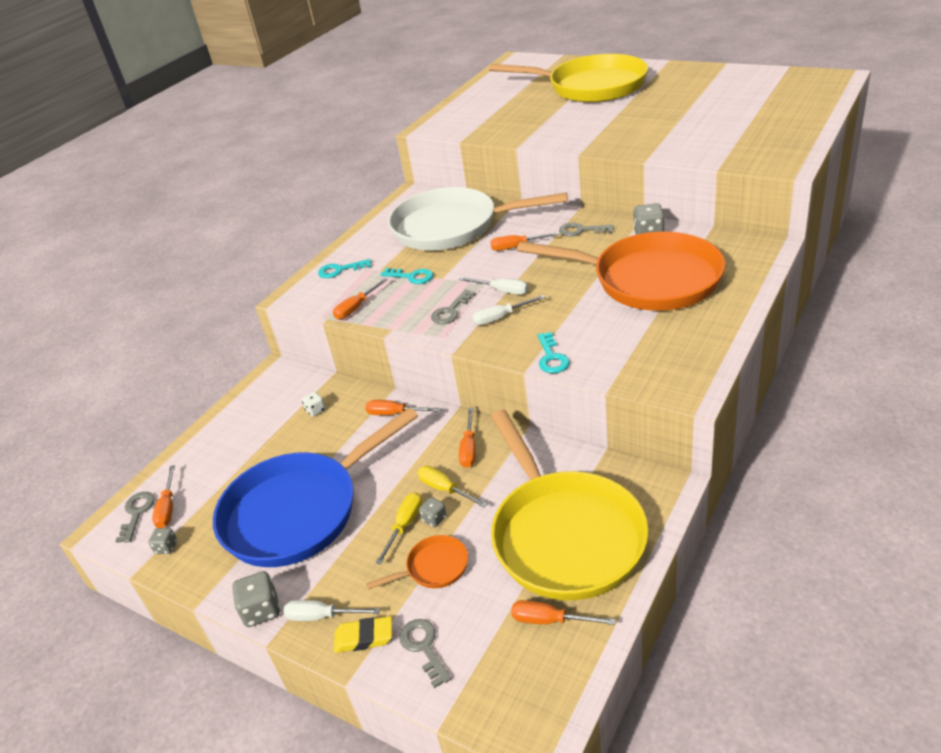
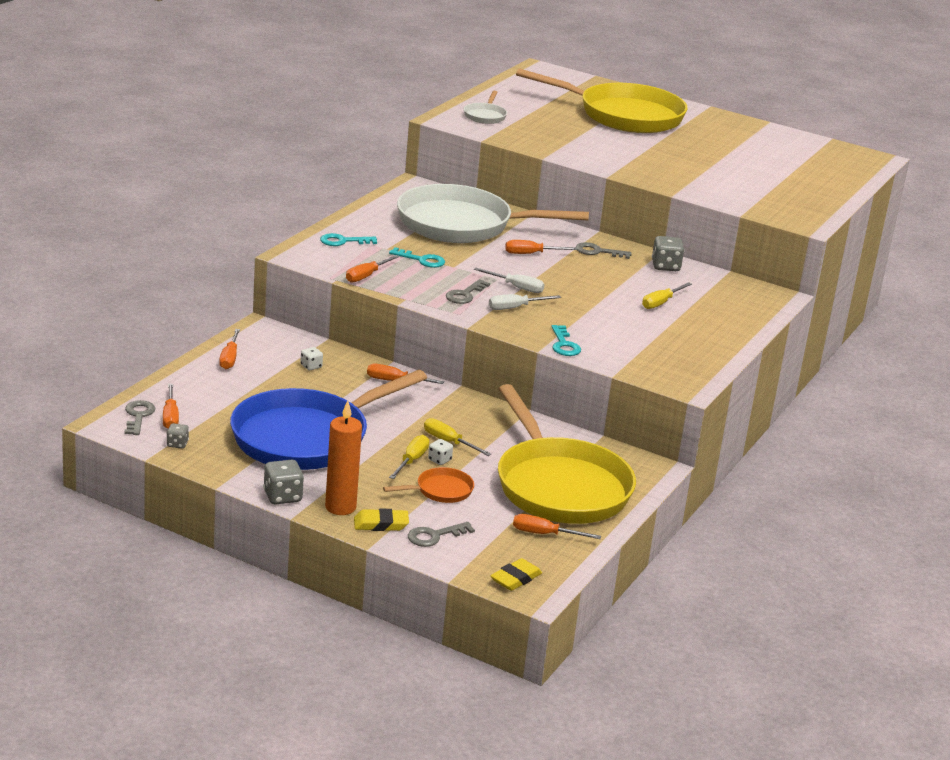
camera: 10 degrees left, 10 degrees down
(322, 616) = (340, 507): white screwdriver -> orange candle
(423, 647) = (434, 536): grey key -> grey key turned 90 degrees counterclockwise
(434, 519) = (439, 460): grey dice -> white dice
(464, 115) = (485, 116): none -> white pan
(469, 448) = (471, 417): orange screwdriver -> orange screwdriver (230, 358)
(517, 710) = (515, 578): none -> yellow eraser
(649, 280) = (661, 303): orange pan -> yellow screwdriver

